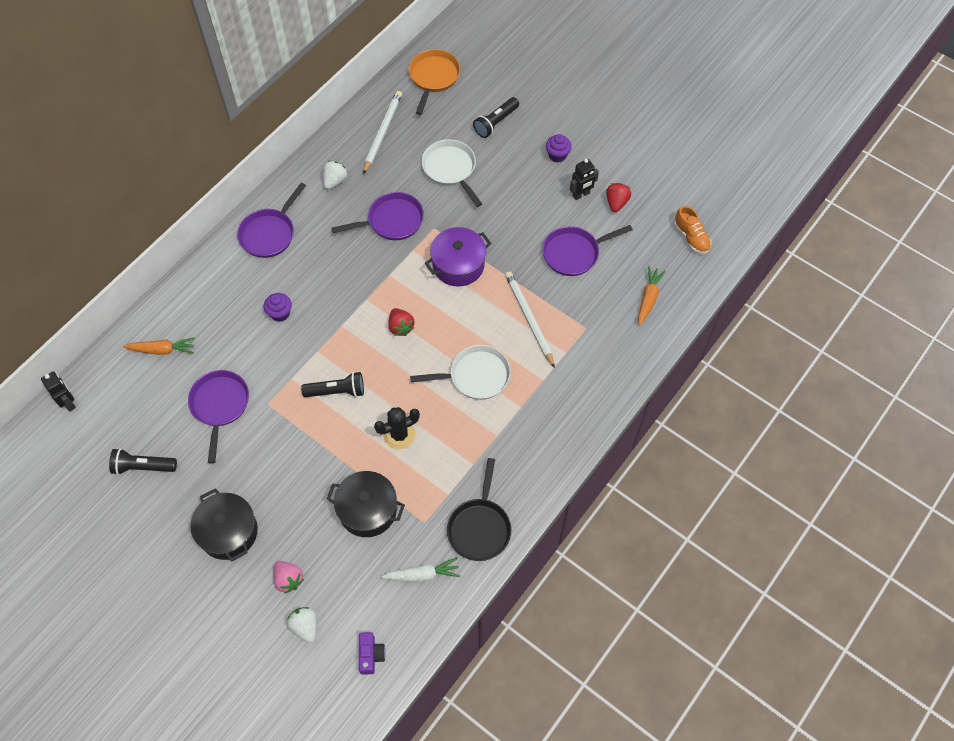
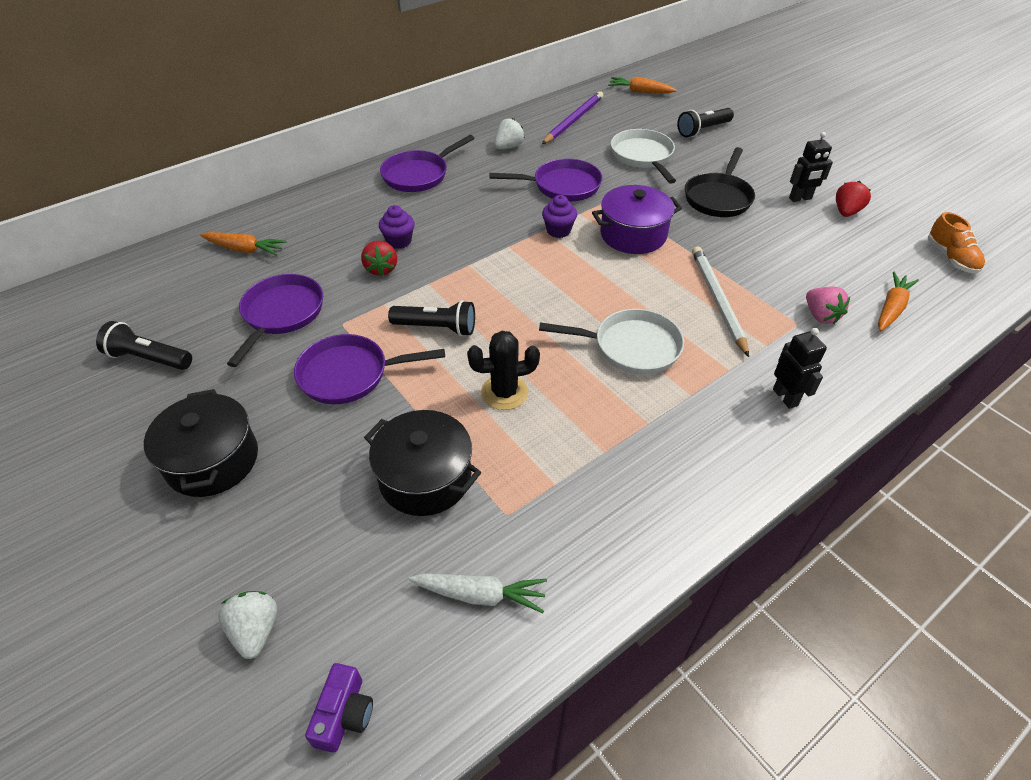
camera: 15 degrees right, 15 degrees down
(69, 402) = (107, 277): black robot -> black robot (785, 397)
(288, 579) = (265, 548): pink strawberry -> pink strawberry (820, 316)
(382, 132) = (573, 120): white pencil -> purple pencil
(400, 327) = (543, 279): red strawberry -> red strawberry (381, 269)
(433, 78) = (640, 92): orange pan -> orange carrot
(480, 527) = (595, 543): black pan -> black pan (718, 197)
(557, 155) = (773, 163): purple cupcake -> purple cupcake (558, 231)
(574, 253) = (787, 248): purple pan -> purple pan (350, 374)

